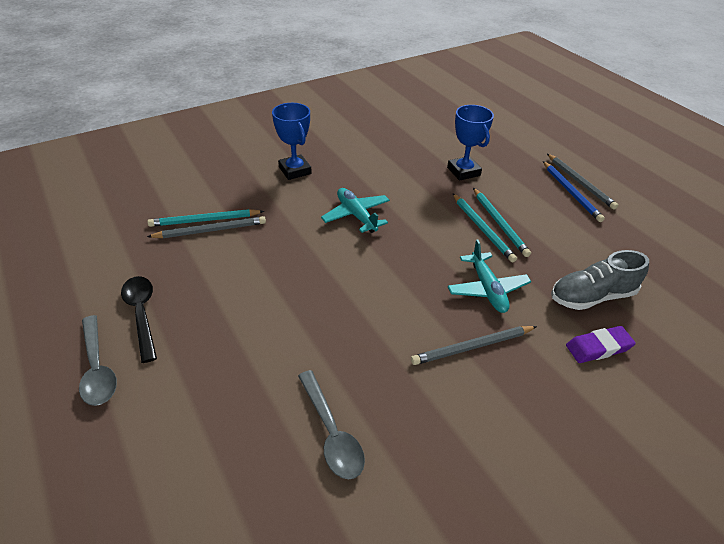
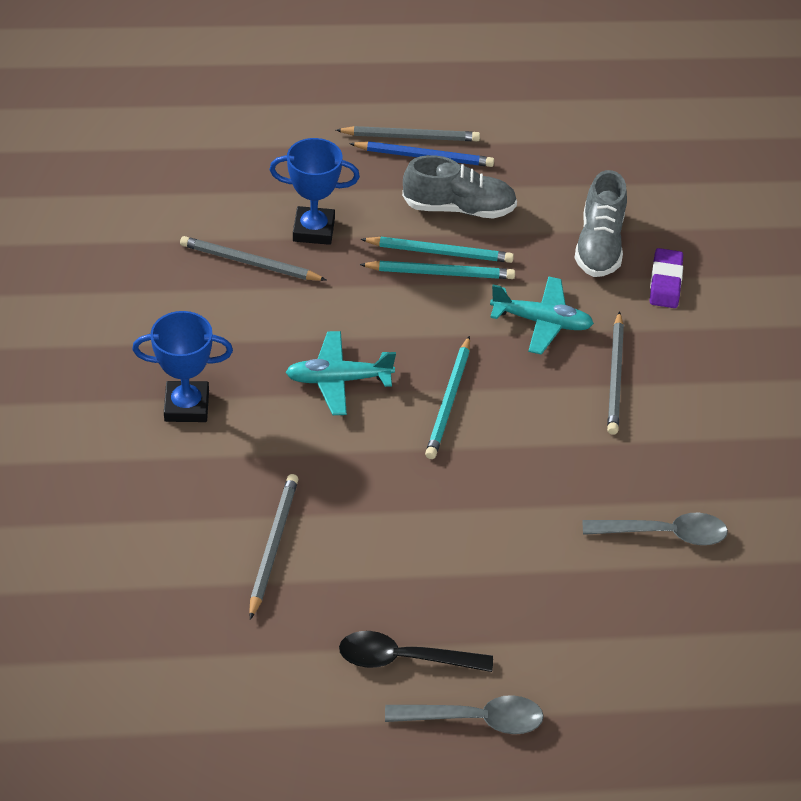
camera: 65 degrees left, 5 degrees up
(205, 220) = (245, 546): turquoise pencil -> turquoise pencil (449, 401)
(416, 158) = (249, 263): none -> grey pencil
(546, 219) = (459, 208): none -> grey shoe

